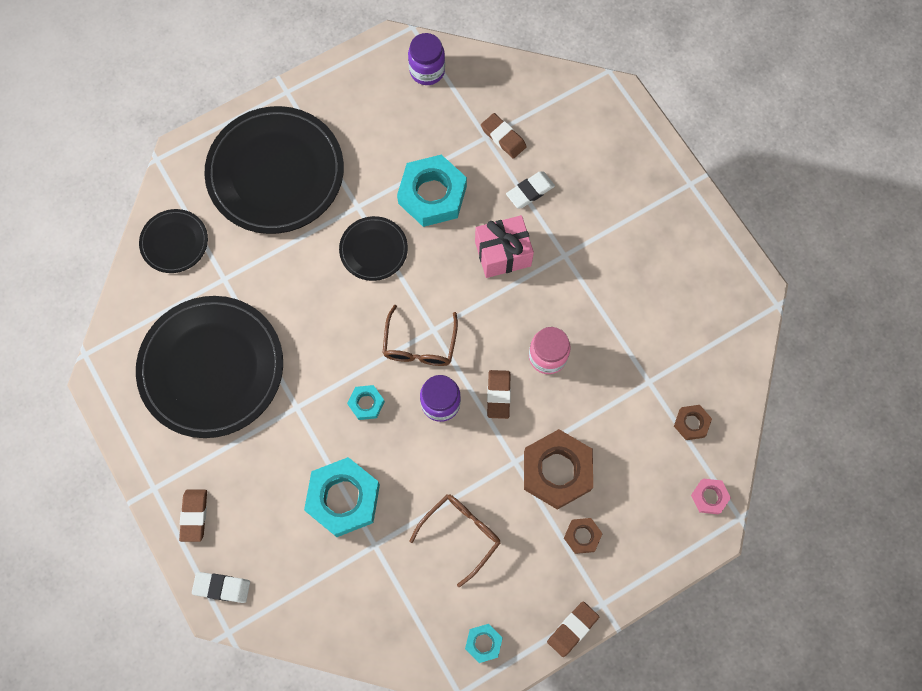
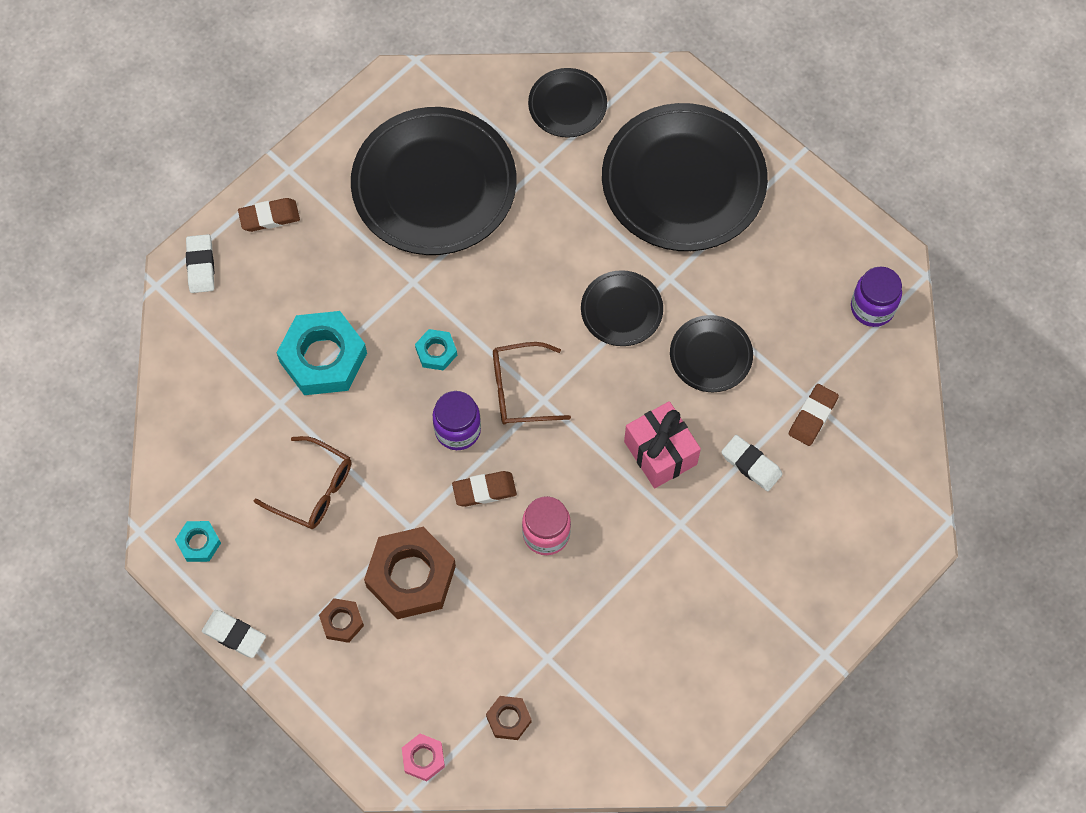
camera: 75 degrees right, 5 degrees down
(432, 195) = (710, 355): turquoise nut -> black plate
(572, 629) = (234, 635): brown eraser -> white eraser

